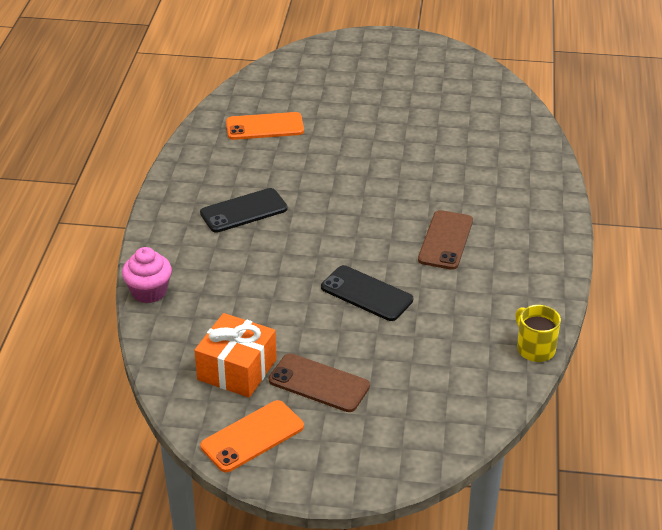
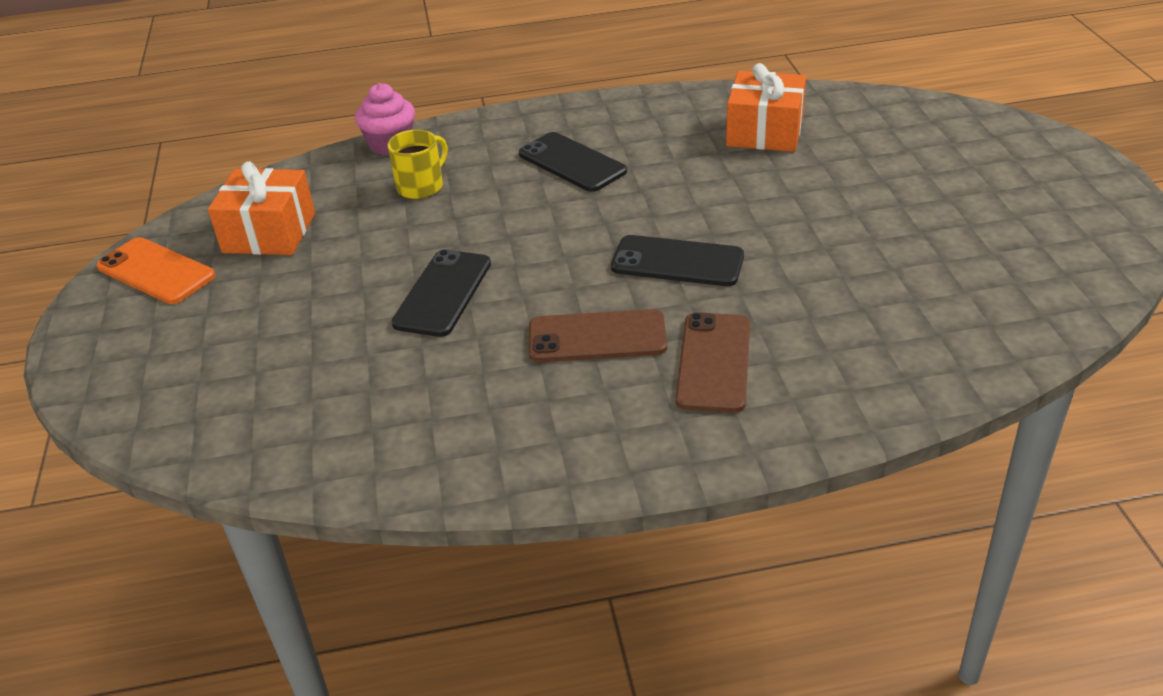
camera: 75 degrees right, 0 degrees up
(265, 127) = (765, 132): orange phone -> orange gift
(319, 383) = (255, 296): brown phone -> brown phone (714, 362)
(388, 195) = (677, 262): none -> black phone
(535, 349) = (368, 481): yellow mug -> yellow mug (421, 186)

